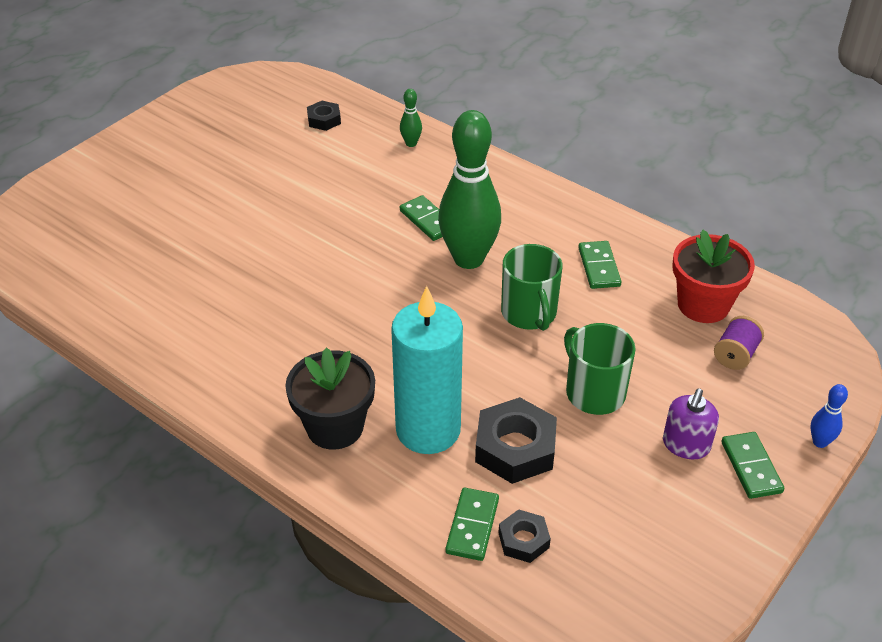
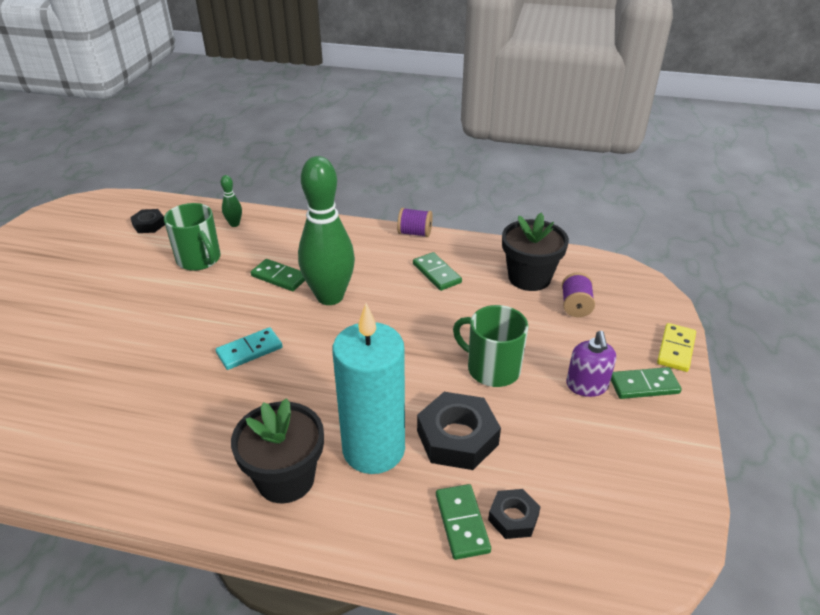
camera: 25 degrees left, 5 degrees down
(360, 292) = (249, 351): none -> turquoise domino
(529, 313) = (403, 324): green mug -> green mug (199, 259)
(603, 211) = (415, 233): none -> purple spool
(703, 305) = (529, 278): red flower pot -> black flower pot
(751, 467) = (644, 385): green domino -> green domino turned 60 degrees counterclockwise
(820, 442) = (676, 349): blue bowling pin -> yellow domino

